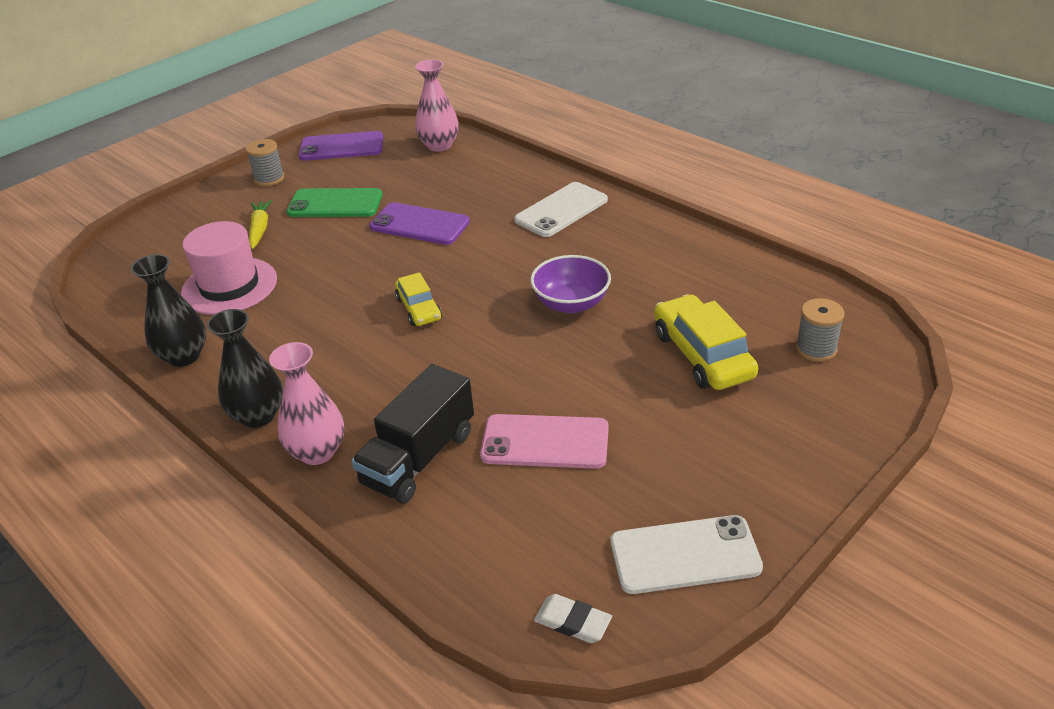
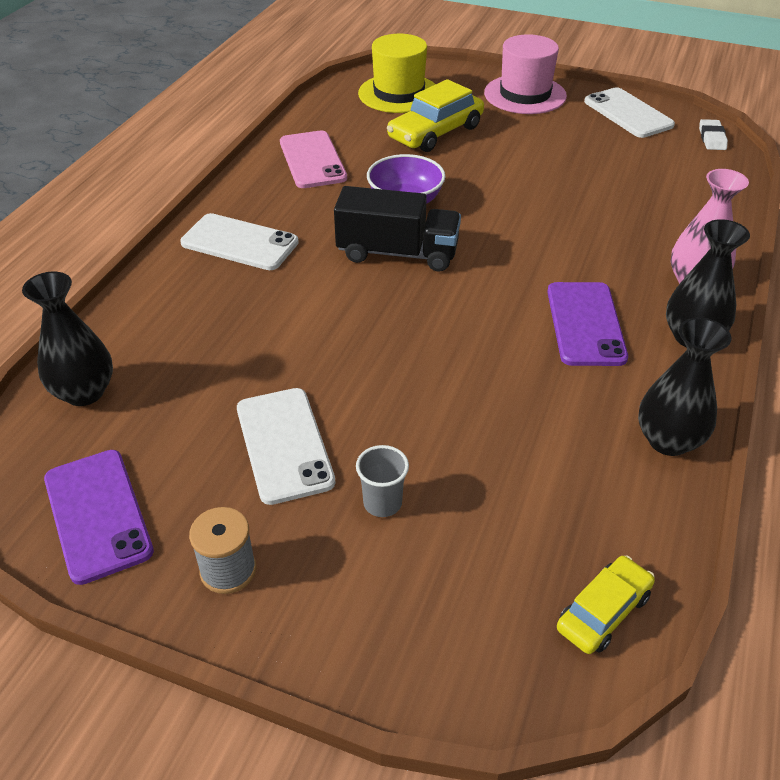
camera: 115 degrees left, 5 degrees up
(229, 286) = (524, 467): pink hat -> pink hat (525, 94)
(260, 229) = (382, 503): yellow carrot -> grey cup
(335, 204) = (284, 444): green phone -> white phone
(418, 309) = (468, 289): yellow car -> yellow car (603, 612)
(419, 224) = (308, 341): purple phone -> purple phone (585, 324)
(419, 458) = (650, 228): black truck -> black truck (397, 253)
(439, 145) = (84, 392): pink vase -> black vase
(545, 442) = (582, 178): pink phone -> pink phone (312, 160)
(816, 349) = (399, 93): grey spool -> yellow hat

